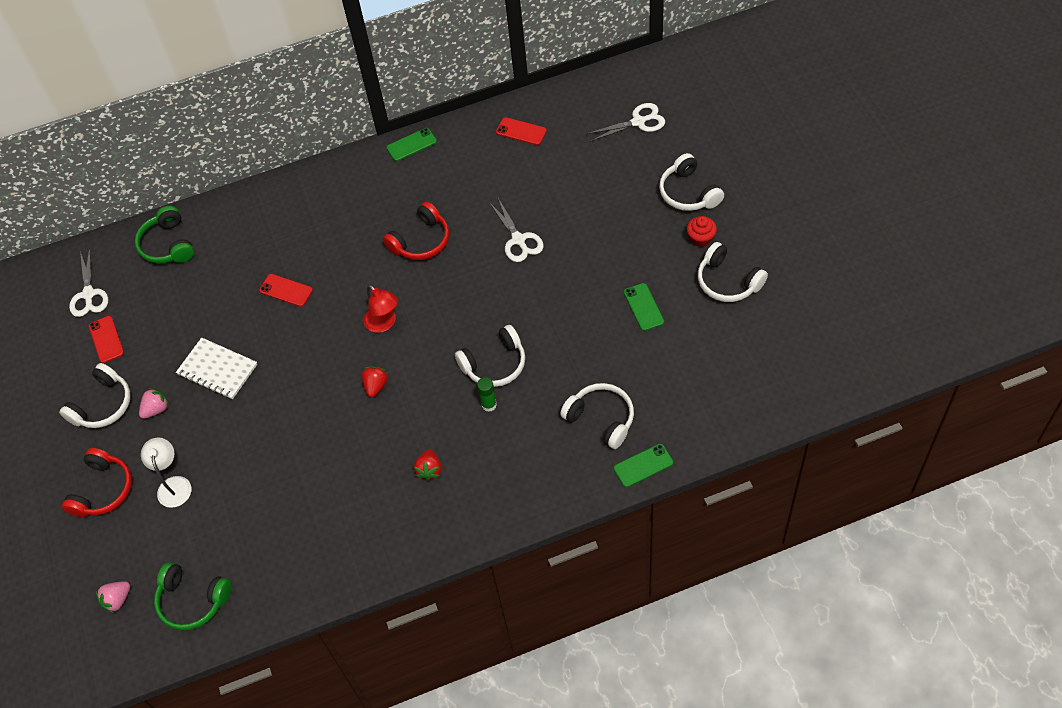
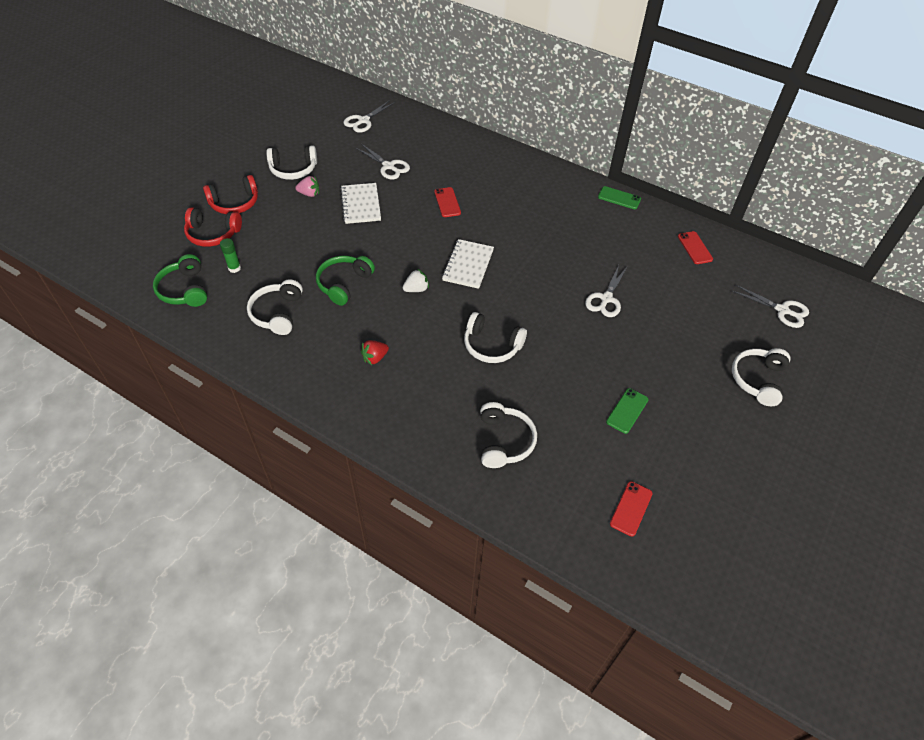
camera: 45 degrees right, 5 degrees down
(106, 339) = (339, 145): red phone -> red phone (631, 508)
(117, 600) = (162, 254): pink strawberry -> none
(168, 245) = (428, 132): green headphones -> green headphones (344, 284)
(173, 485) = (262, 232): white lamp -> none
(184, 312) = (388, 166): none -> white scissors
(376, 386) = (416, 289): red strawberry -> white strawberry
(384, 324) = (468, 265): red lamp -> white notebook
(421, 241) = (550, 246): red headphones -> red headphones (213, 234)
(489, 405) = (456, 362): green glue stick -> green glue stick (234, 268)
(643, 465) = (487, 496): green phone -> none
(701, 238) = (726, 413): red cupcake -> none
(727, 281) = (707, 456): white headphones -> white headphones (277, 313)

